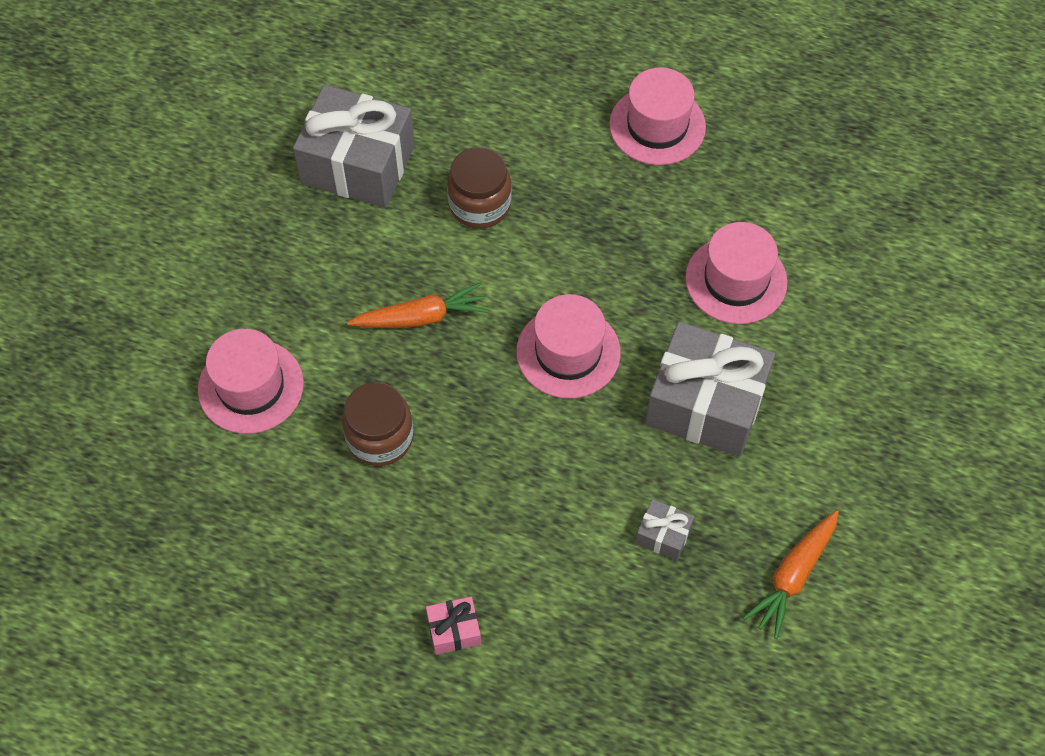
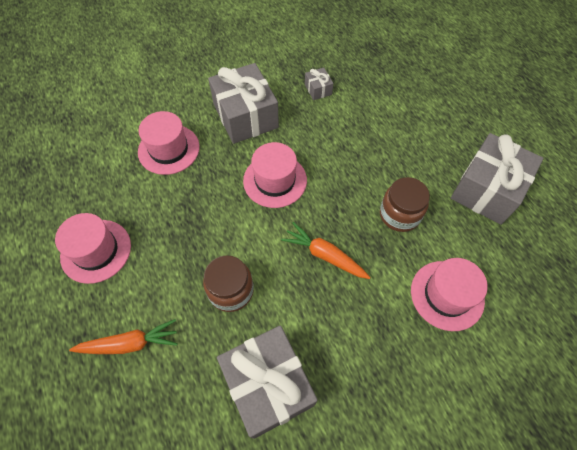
camera: 135 degrees left, 0 degrees up
(297, 570) = (487, 190): none -> grey gift
(454, 630) = (434, 120): pink gift -> none
(793, 576) = (288, 46): orange carrot -> orange carrot (130, 343)

